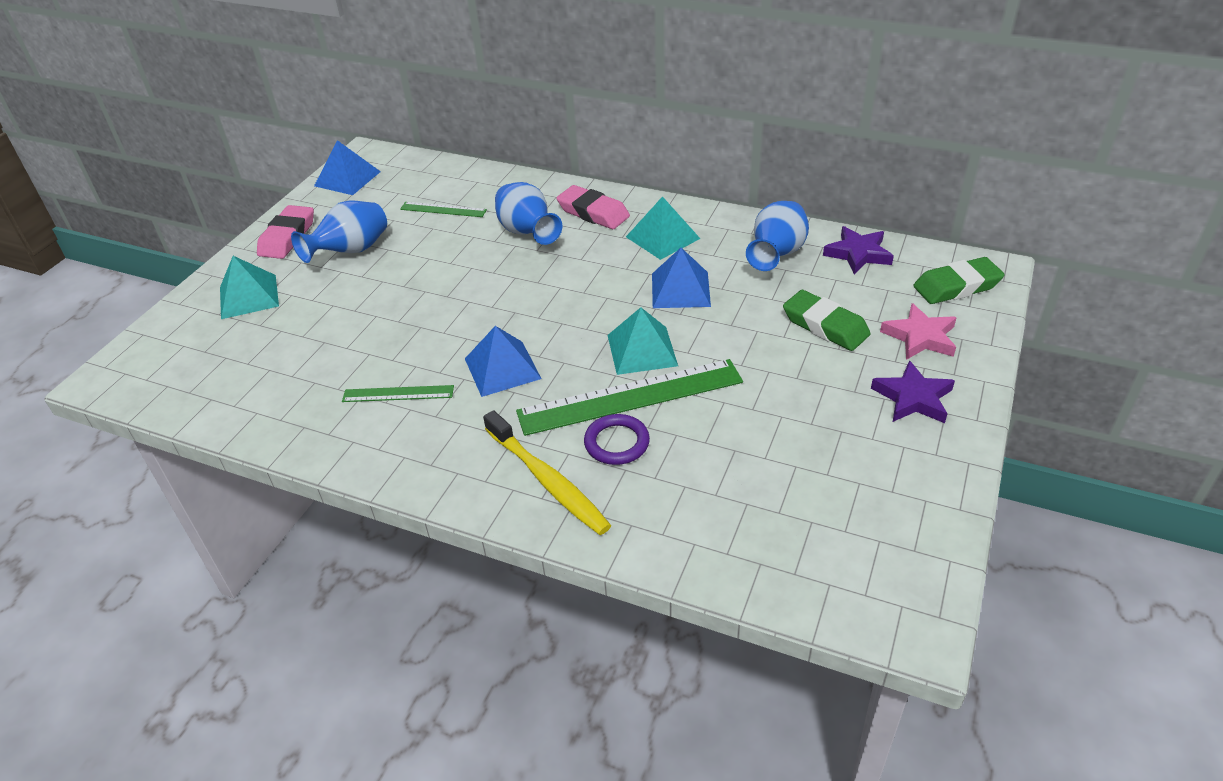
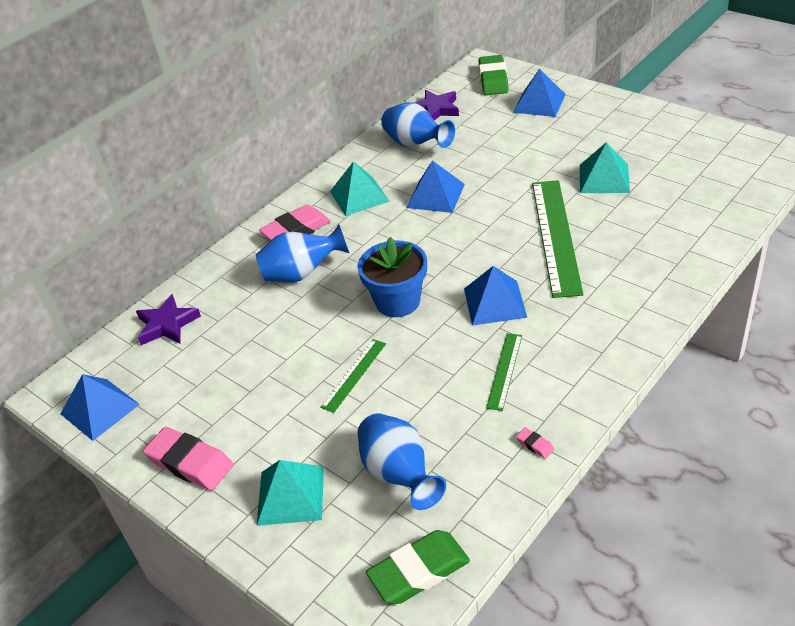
camera: 70 degrees left, 0 degrees up
(295, 432) = (535, 445): none -> pink eraser
(351, 251) = (254, 405): blue vase -> blue vase (399, 475)
(443, 209) = (222, 330): green ruler -> green ruler (354, 375)
(495, 301) = (397, 301): none -> blue flower pot
(548, 481) = (636, 286): yellow toothbrush -> none
(617, 443) = (604, 248): purple ring -> none
(642, 350) = (502, 224): turquoise pyramid -> turquoise pyramid (604, 178)
(825, 326) = (511, 137): green eraser -> green eraser (419, 571)
(913, 398) = (598, 117): purple star -> purple star (167, 324)
(920, 337) = (539, 103): pink star -> blue pyramid

